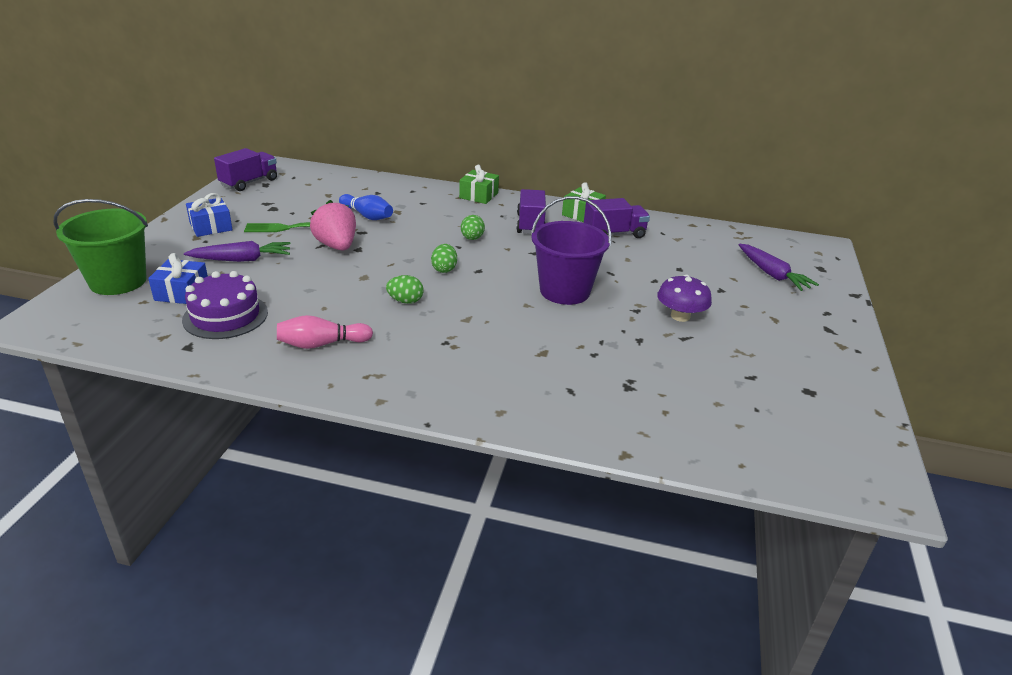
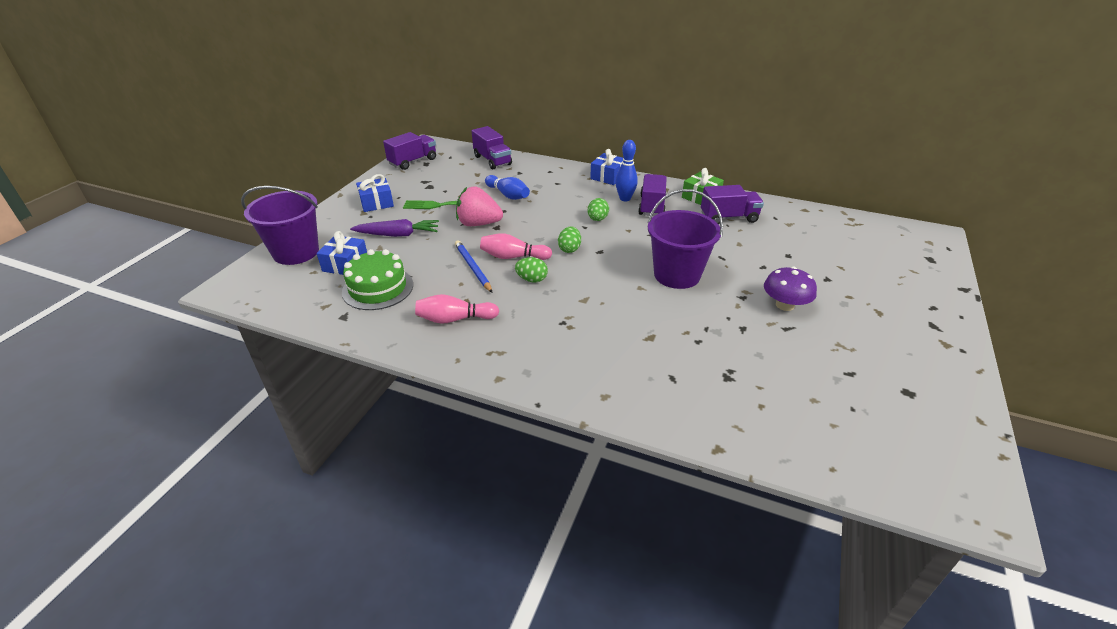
camera: 10 degrees right, 5 degrees up
(118, 281) = (296, 252): green bucket -> purple bucket
(225, 316) = (378, 288): purple cake -> green cake
(336, 246) = (478, 224): pink strawberry -> pink strawberry turned 60 degrees counterclockwise
(336, 291) = (473, 268): none -> blue pencil
(344, 180) = (492, 160): none -> purple truck
(381, 279) = (513, 257): none -> pink bowling pin
(479, 195) = (608, 177): green gift -> blue gift
(500, 217) = (625, 198): none -> blue bowling pin
(772, 274) = (880, 264): purple carrot -> none

